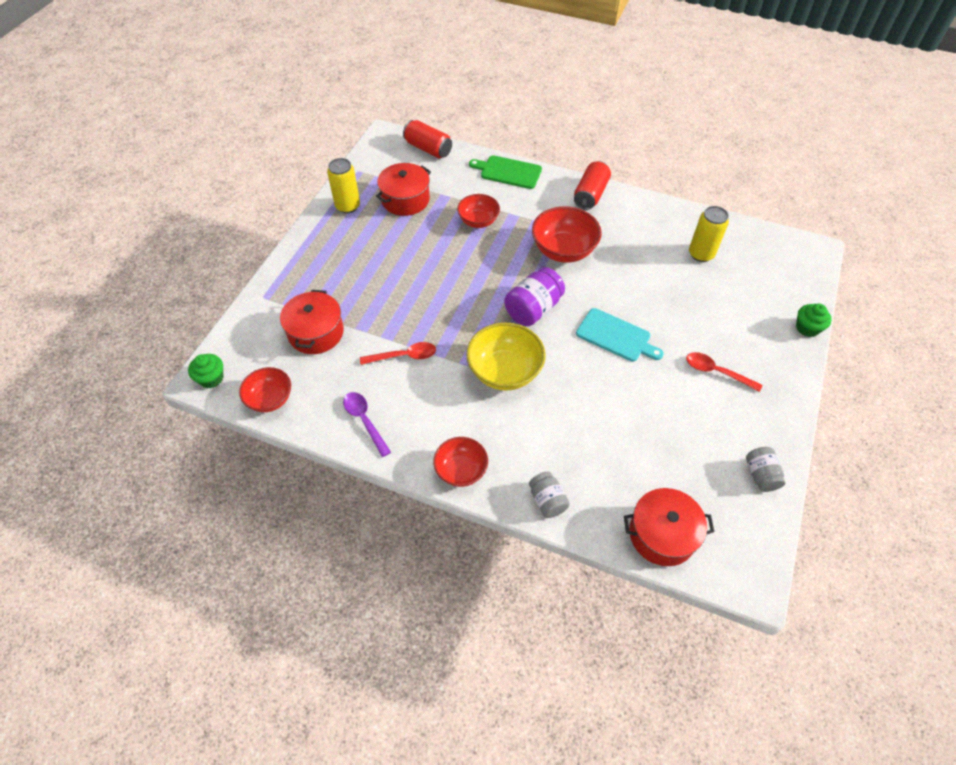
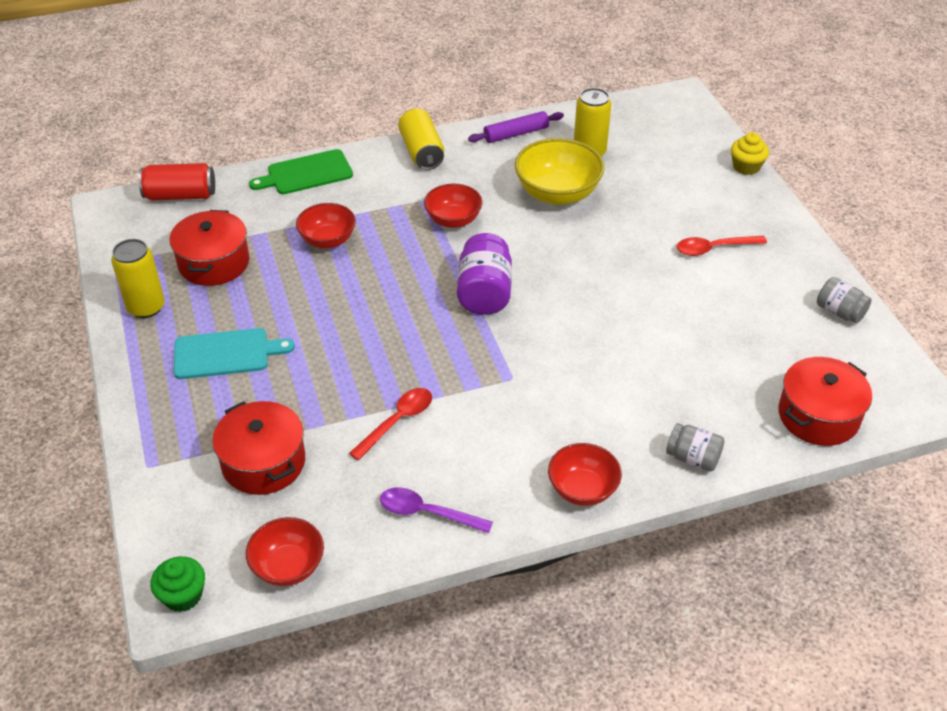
camera: 40 degrees left, 10 degrees down
(504, 371) = (522, 369): yellow bowl -> yellow bowl (557, 194)
(563, 250) = (453, 220): red bowl -> red bowl, size x0.64
(590, 194) = (421, 152): red can -> yellow can
(616, 336) = (592, 270): turquoise cutting board -> turquoise cutting board (226, 353)
(664, 214) = (516, 134): none -> purple rolling pin
(807, 328) = (746, 167): green cupcake -> yellow cupcake

